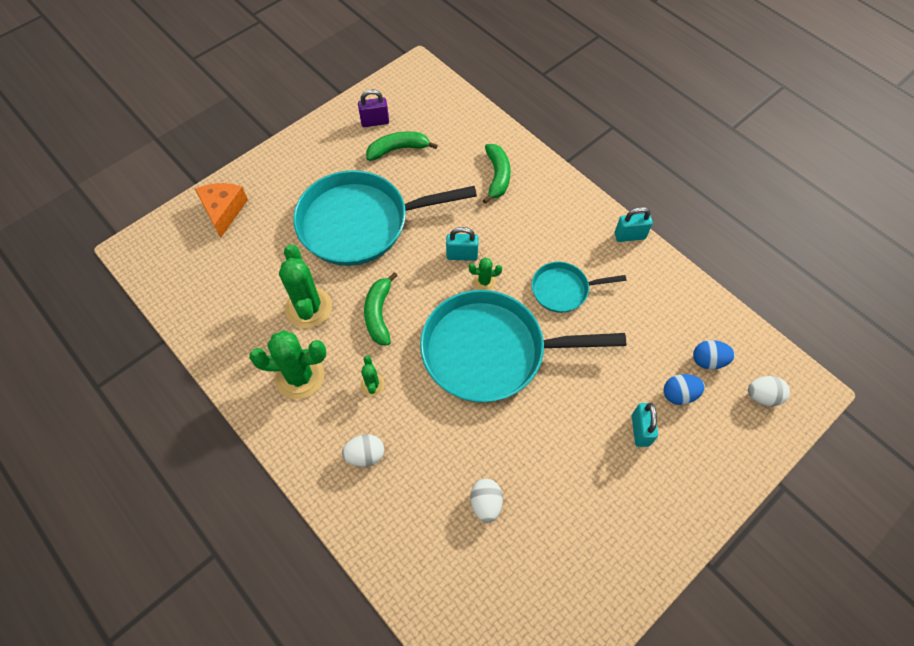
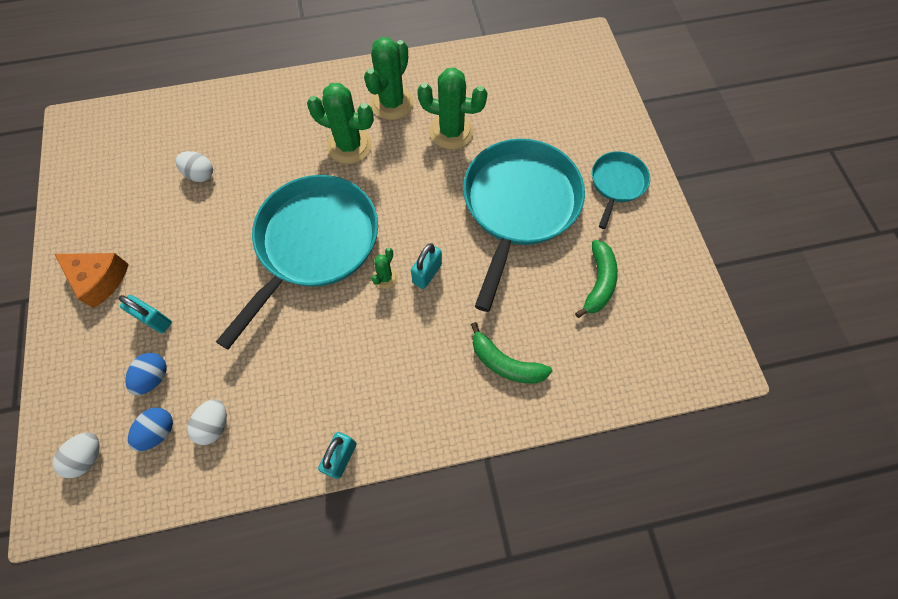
camera: 120 degrees right, 5 degrees up
(223, 211) = (596, 108): orange cheese -> orange cheese (99, 280)
(365, 455) = (297, 118): white egg -> white egg (214, 425)
(372, 385) = (349, 145): green cactus -> green cactus, size x2.04
(375, 122) = (651, 278): purple padlock -> none
(379, 314) = (410, 178): green banana -> none
(563, 290) = (328, 343): turquoise pan -> turquoise pan (617, 184)

